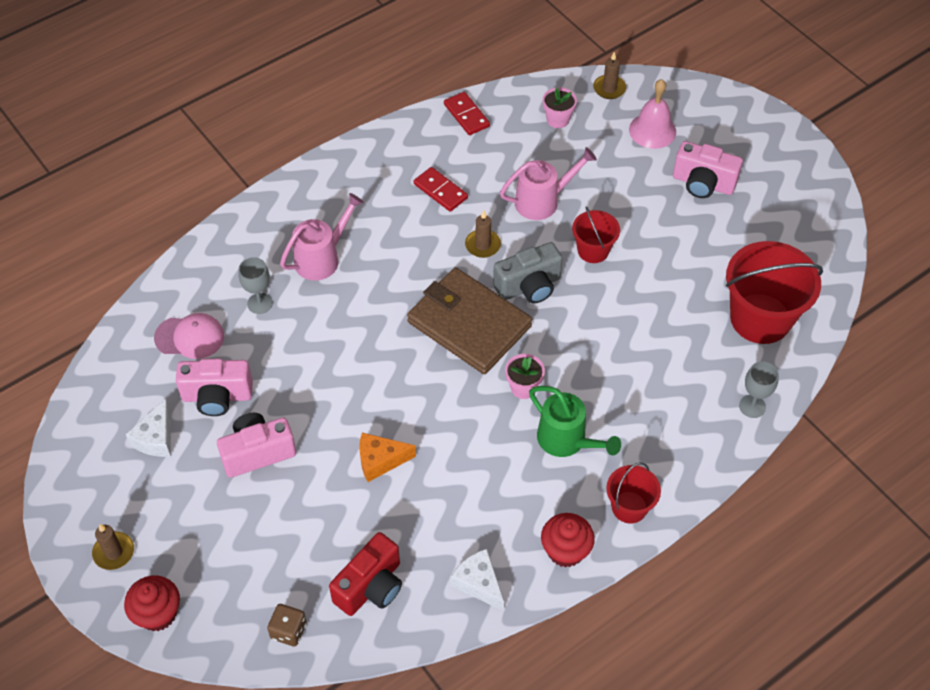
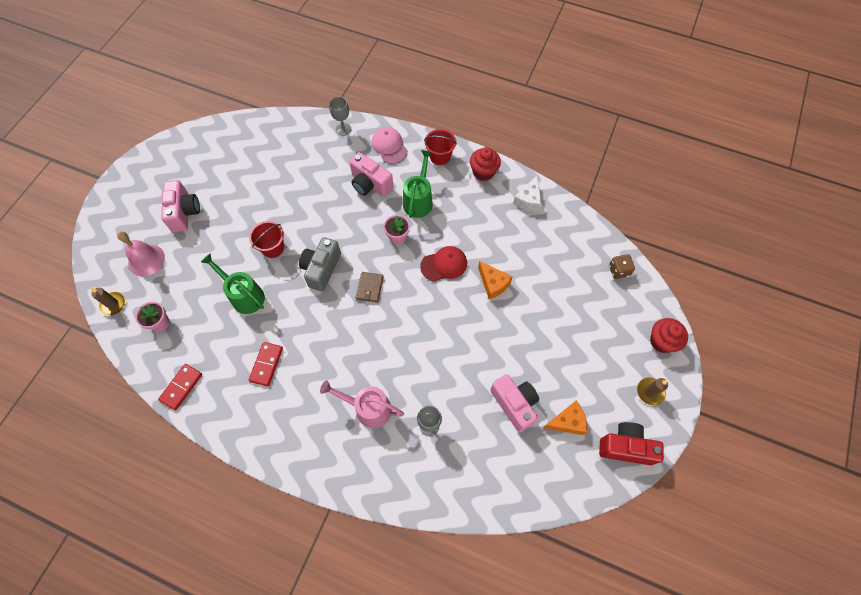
camera: 120 degrees left, 10 degrees up
(156, 438) = (567, 422): white cheese -> orange cheese
(190, 337) = (484, 455): pink cap -> pink cap (389, 146)
(257, 453) = (534, 353): pink camera -> pink camera (370, 184)
(371, 586) = (567, 246): red camera -> red camera (625, 447)
(446, 419) = (444, 264): none -> red cap
(469, 324) = (369, 288): brown wallet -> brown wallet, size x0.42
(482, 245) = (302, 312): brown candle -> none
(529, 287) = (321, 269): grey camera -> grey camera turned 105 degrees counterclockwise
(542, 201) = (244, 295): pink watering can -> green watering can
(760, 318) = (280, 146): red bucket -> none

